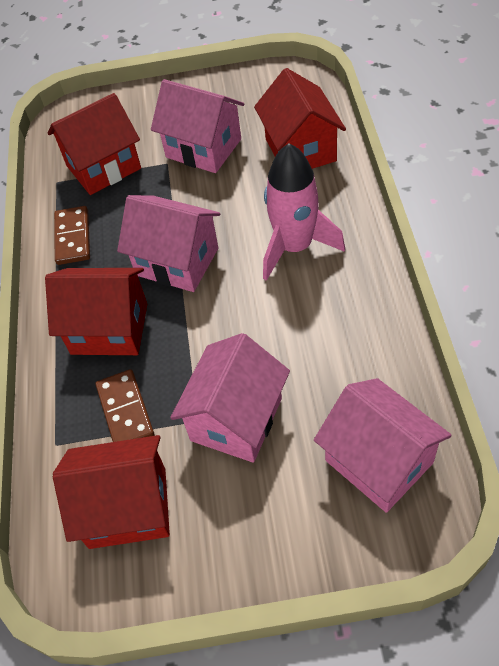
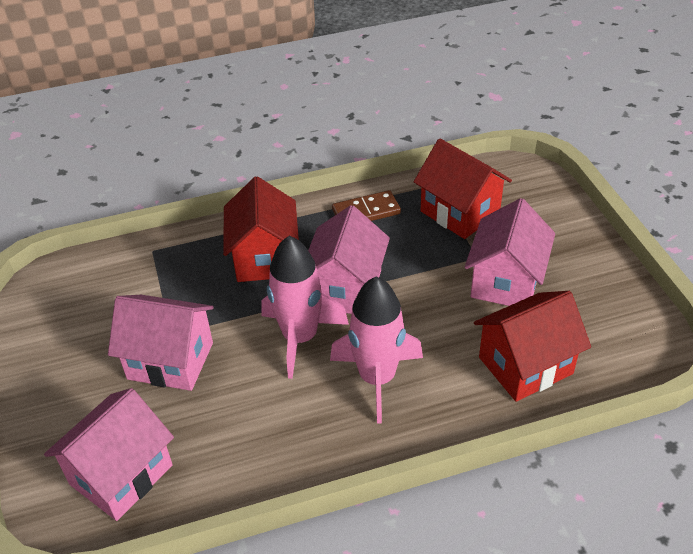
camera: 75 degrees right, 10 degrees down
(125, 411) = (181, 285): brown domino -> none
(127, 507) = (93, 304): red house -> none
(232, 302) = (300, 338): none -> pink rocket

